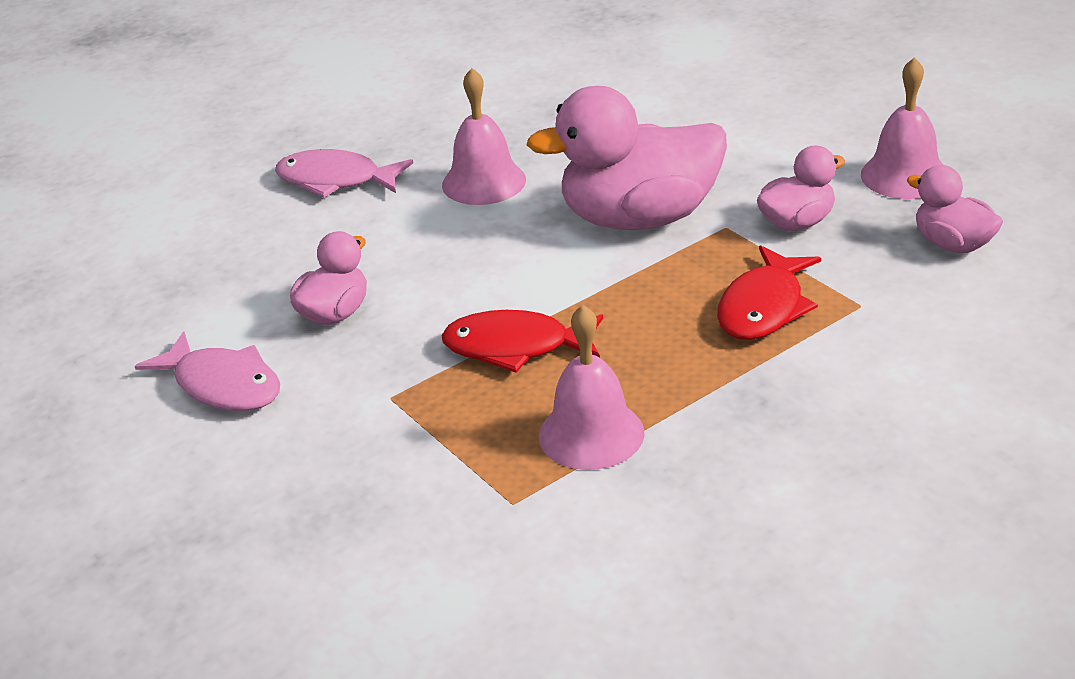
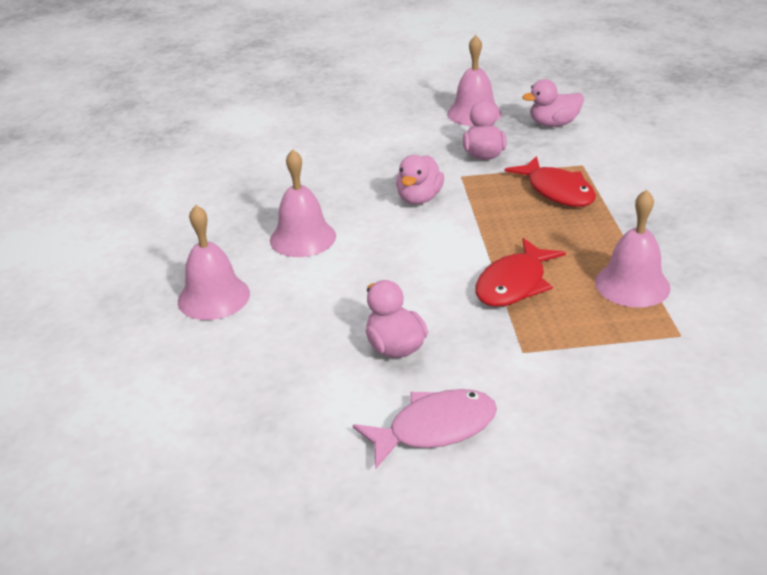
camera: 60 degrees left, 0 degrees up
(336, 180) = (213, 297): pink fish -> pink bell
(639, 218) = (419, 198): pink duck -> pink duck, size x0.51

